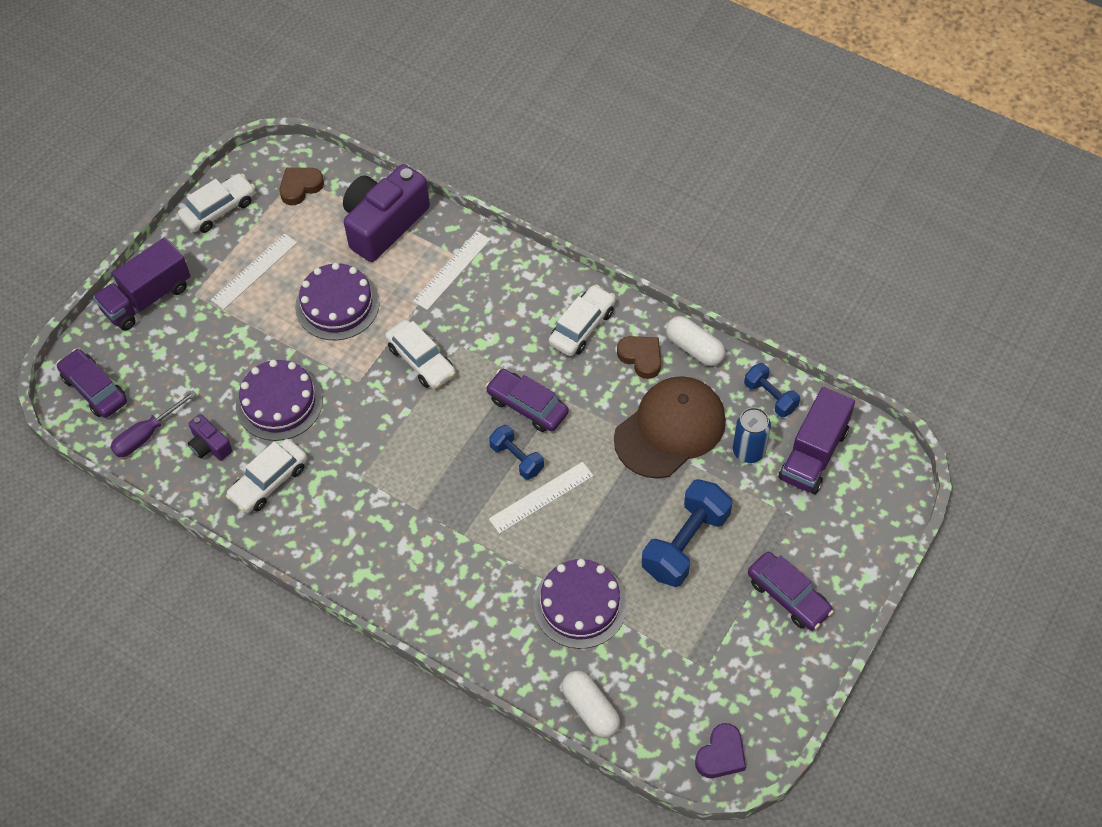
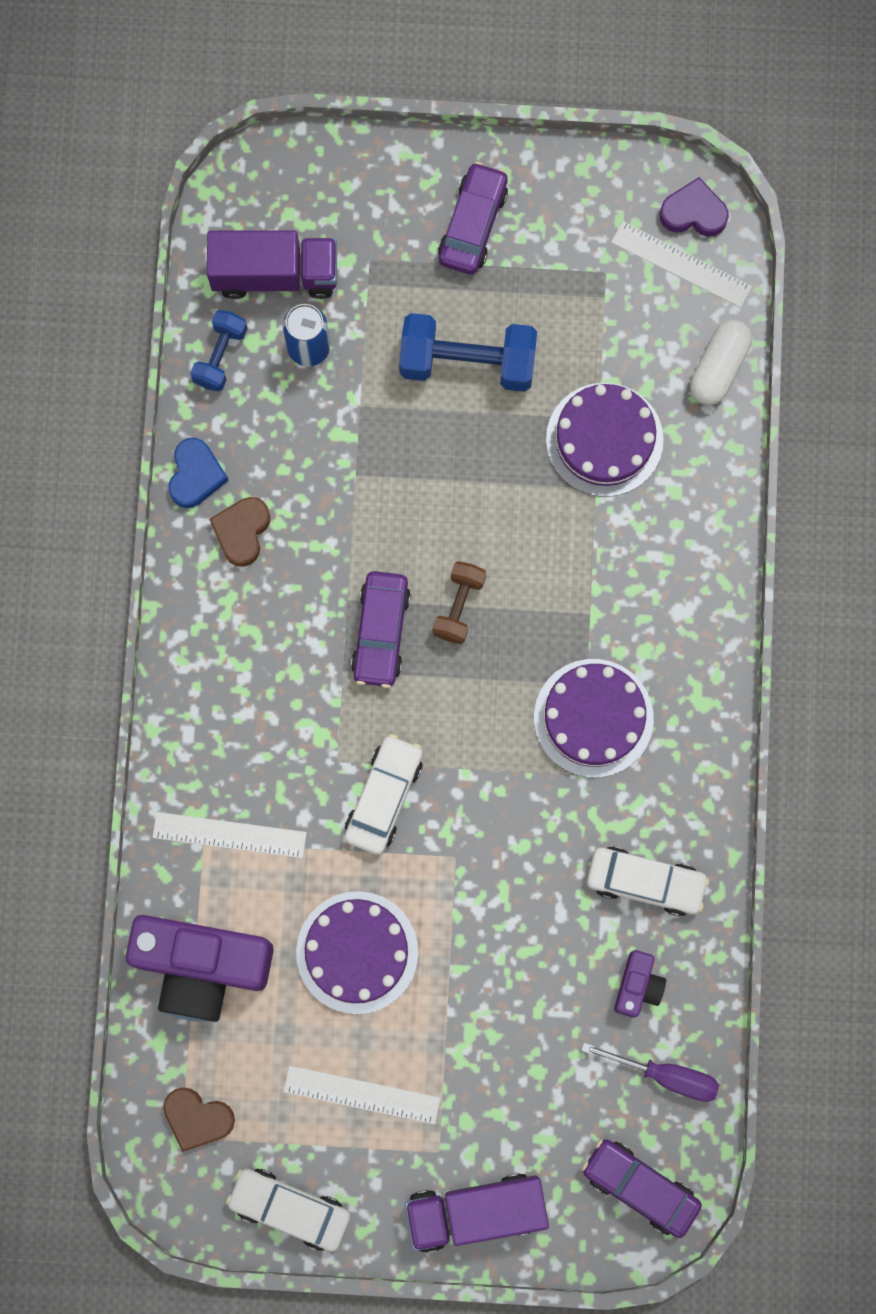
camera: 120 degrees left, 20 degrees up
(94, 389) = (640, 1187): purple car -> purple car turned 105 degrees clockwise
(147, 298) = (476, 1211): purple truck -> purple truck turned 150 degrees clockwise
(279, 402) = (534, 937): purple cake -> purple cake (593, 718)
(517, 458) = (459, 606): blue dumbbell -> brown dumbbell
(541, 497) = (495, 551): white ruler -> white ruler (681, 264)
(582, 327) = (233, 625): white car -> none
(670, 429) = (326, 450): brown cap -> none
(694, 348) = (196, 475): white capsule -> blue heart

